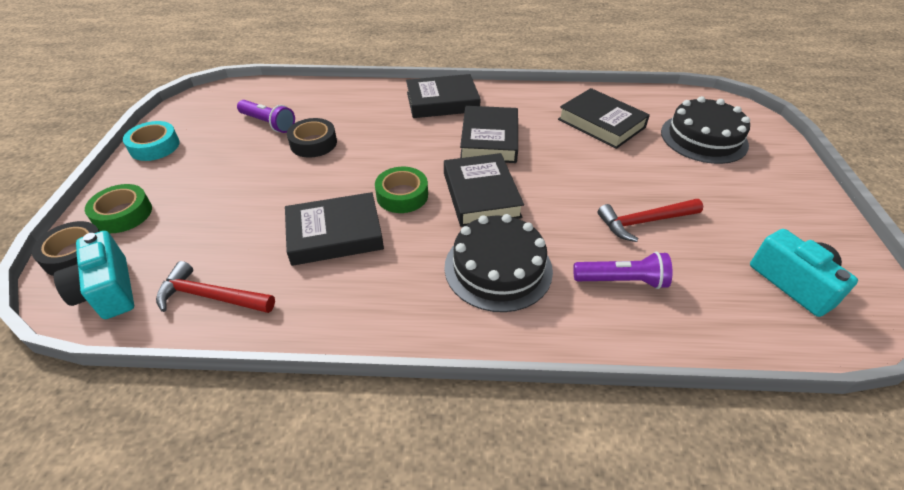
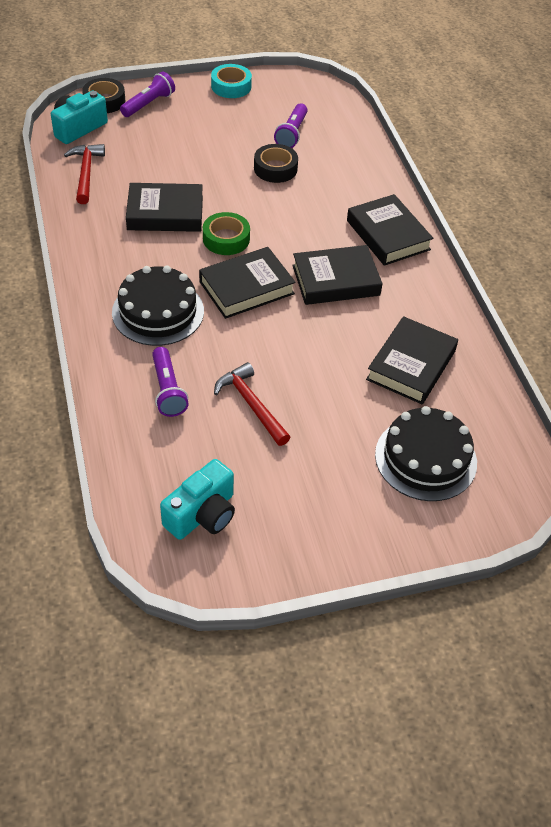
camera: 70 degrees right, 5 degrees up
(123, 214) = (149, 104): green tape -> purple flashlight
(335, 234) = (165, 213): black book -> black book turned 60 degrees counterclockwise

